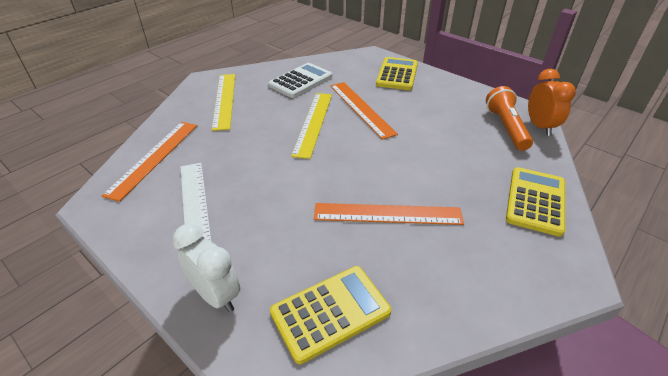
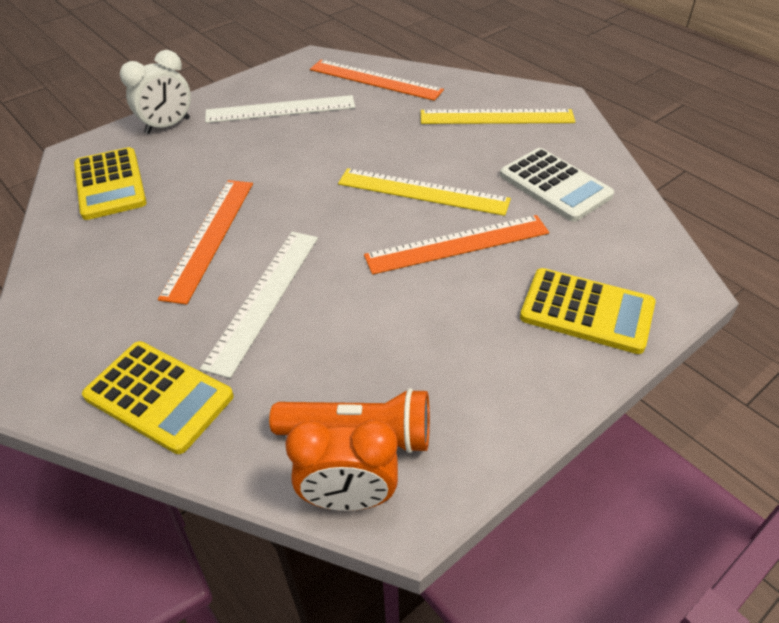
camera: 100 degrees right, 5 degrees up
(436, 173) = (264, 298): none -> white ruler

